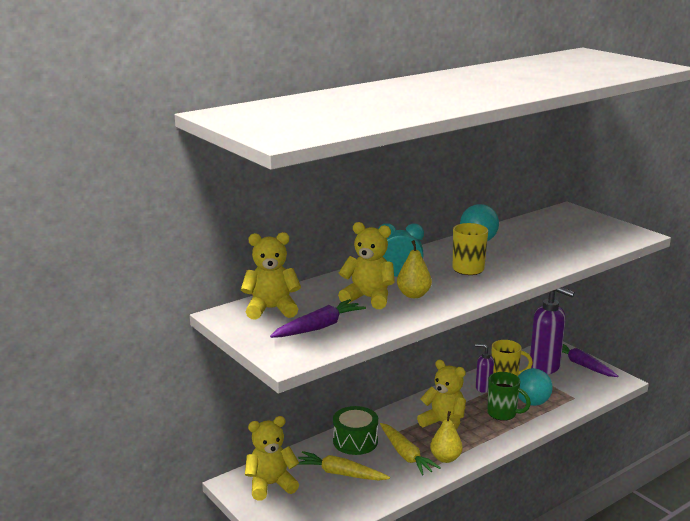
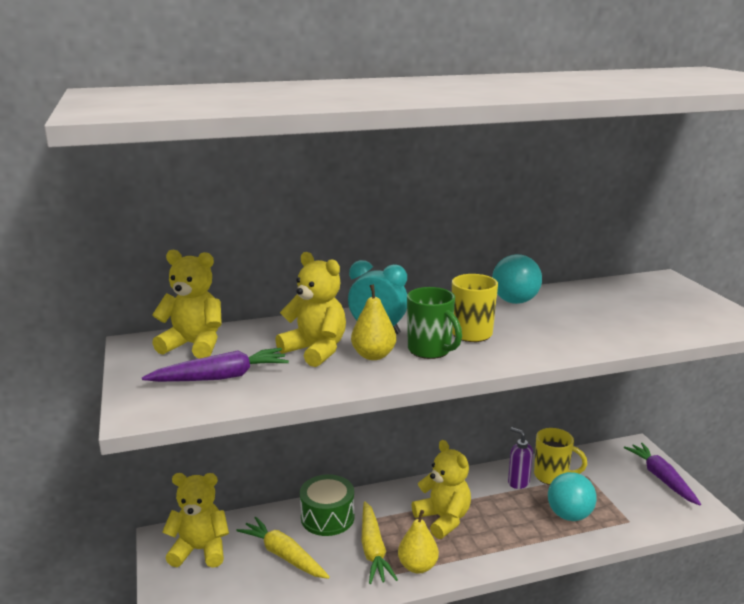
camera: 20 degrees right, 0 degrees up
(503, 414) = (523, 522): green mug -> green mug (430, 350)
(545, 367) = (611, 471): purple soap dispenser -> none

